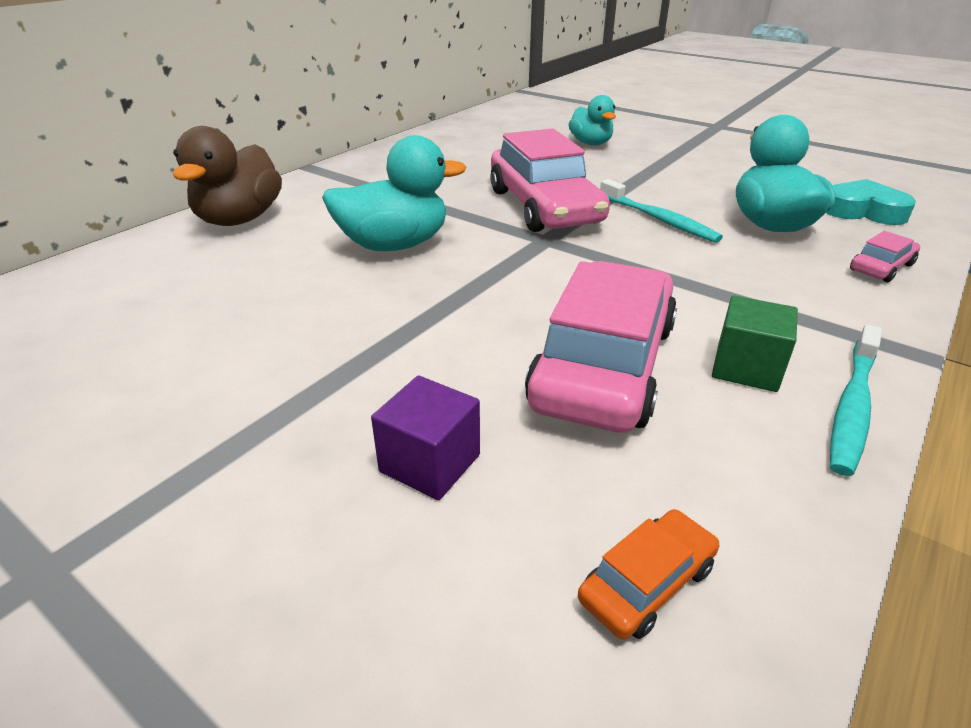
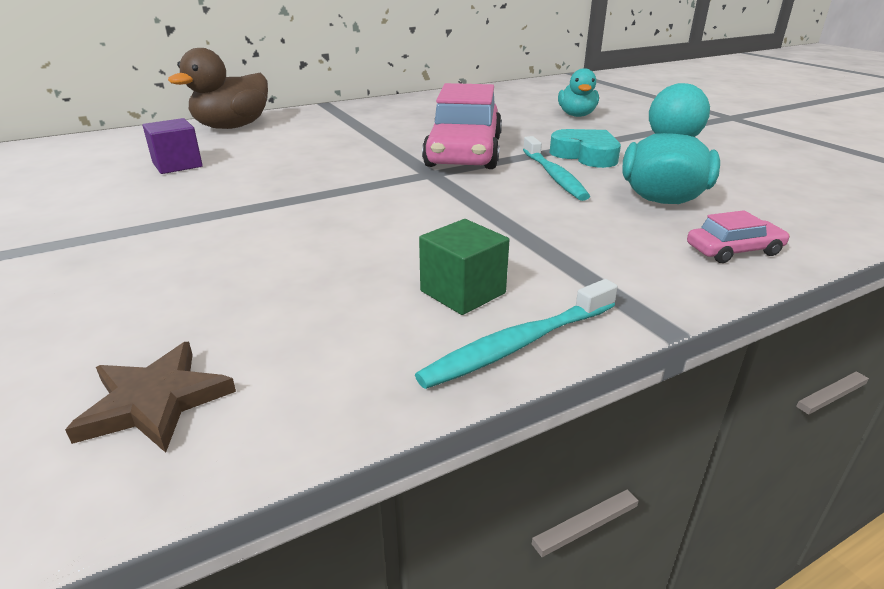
camera: 25 degrees right, 5 degrees down
(394, 245) = (310, 158): turquoise duck -> none
(430, 463) = (132, 287): purple cube -> purple cube (177, 165)
(603, 365) = (345, 261): pink car -> none
(647, 583) = (155, 401): orange car -> brown star
(863, 211) = (789, 203): turquoise heart -> turquoise heart (586, 155)

